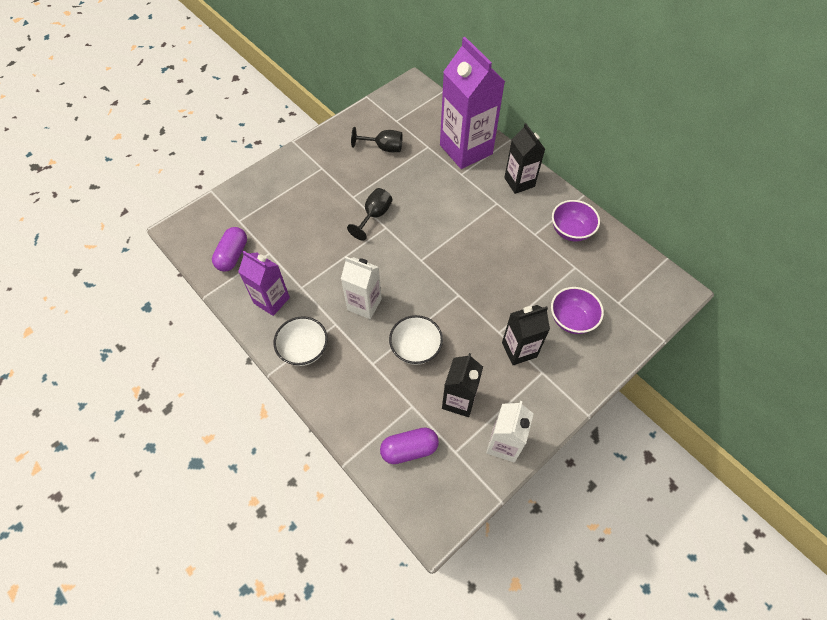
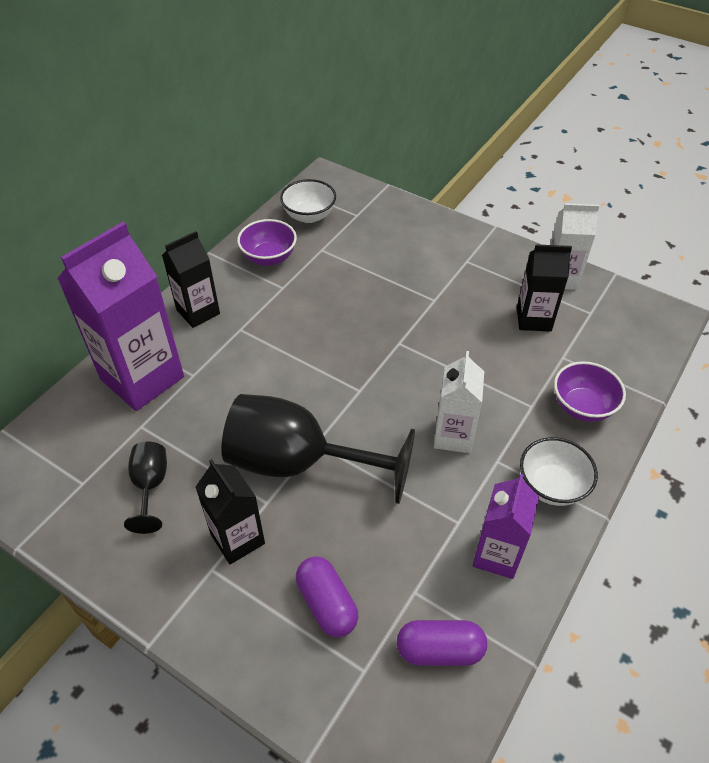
camera: 105 degrees left, 10 degrees down
(374, 216) = (298, 463): black goblet -> black goblet, size x2.11
(409, 449) = (611, 349): purple capsule -> purple capsule (327, 604)
(415, 348) = (491, 368): white bowl -> white bowl (309, 216)
(519, 350) = (449, 281): black carton -> black carton (237, 539)
(571, 319) = (392, 246): purple bowl -> purple bowl (582, 406)

